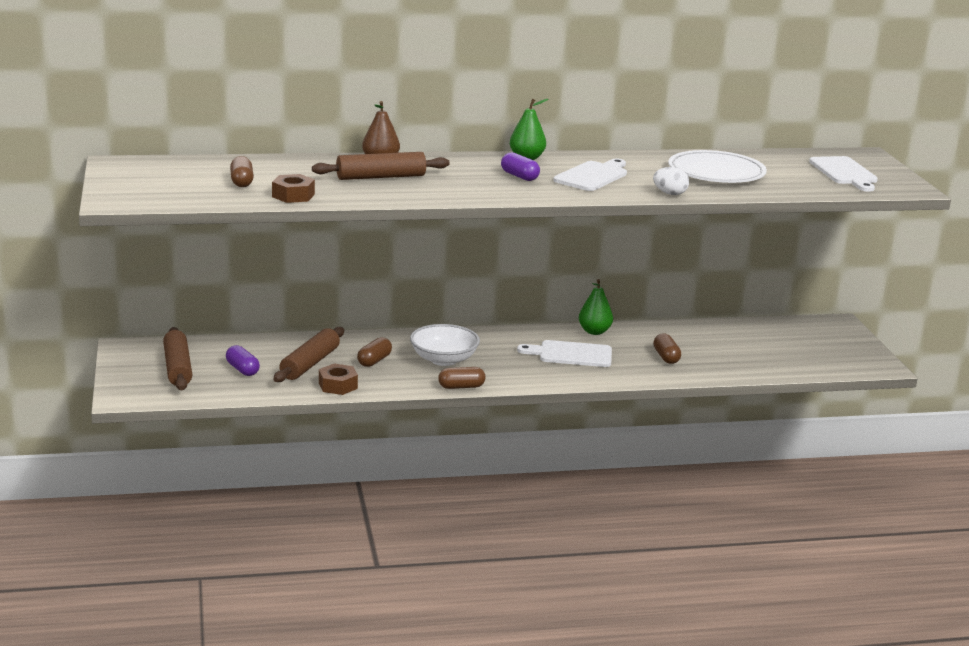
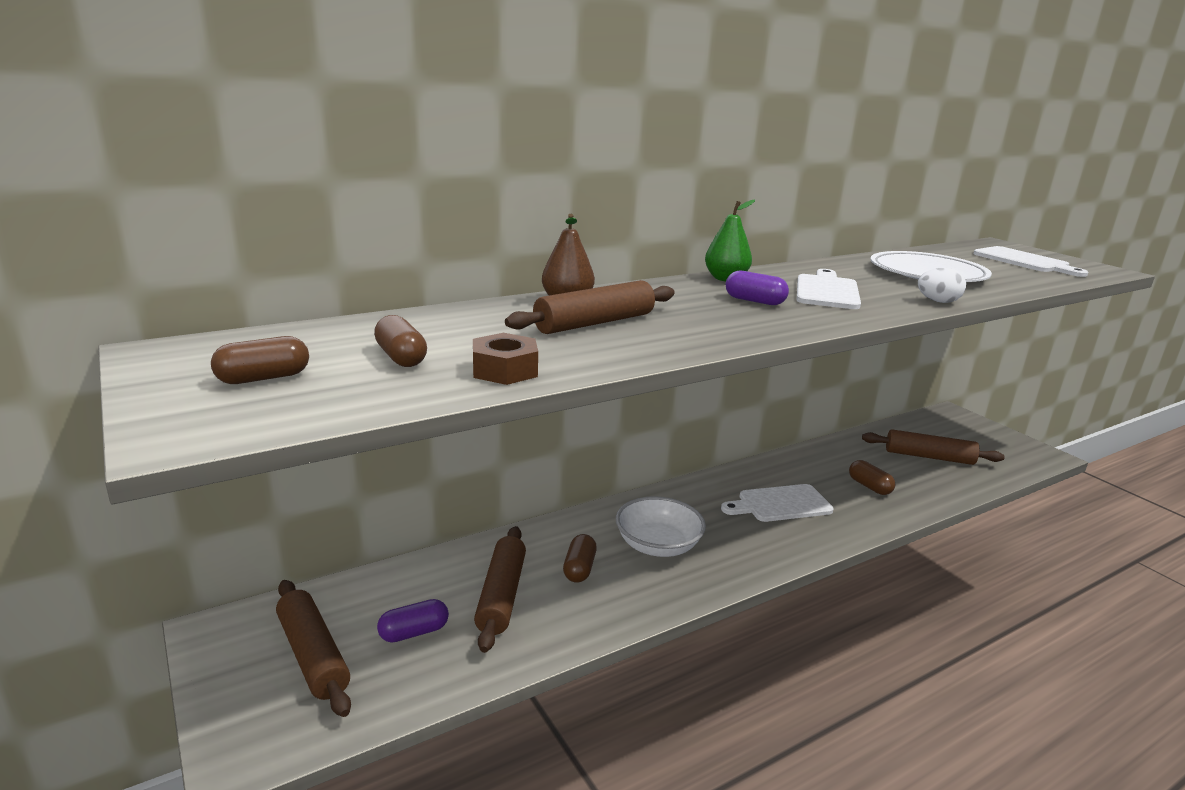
camera: 20 degrees left, 0 degrees up
(242, 370) = (414, 632): purple capsule -> purple capsule turned 60 degrees counterclockwise
(338, 385) = (564, 628): brown nut -> none
(461, 387) = (714, 587): brown capsule -> brown capsule (263, 378)
(594, 331) = (771, 467): green pear -> none
(756, 348) = (929, 457): none -> brown rolling pin

